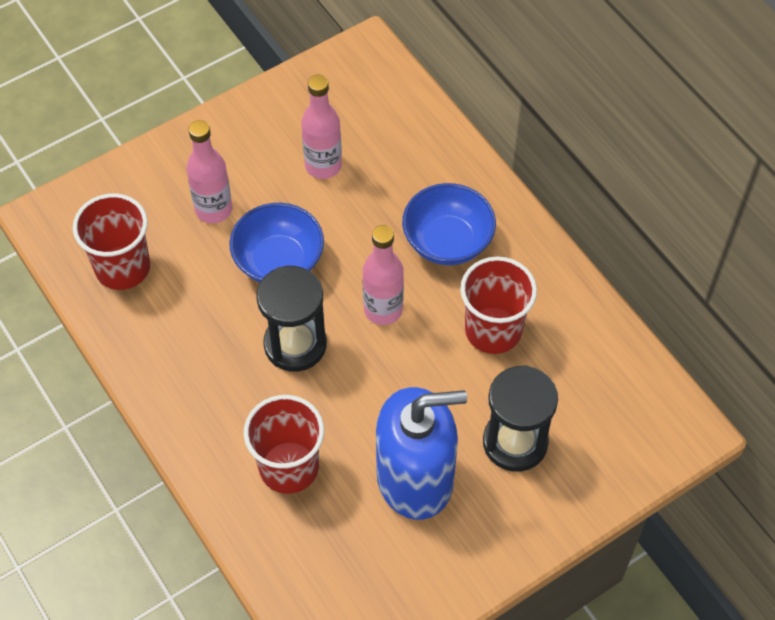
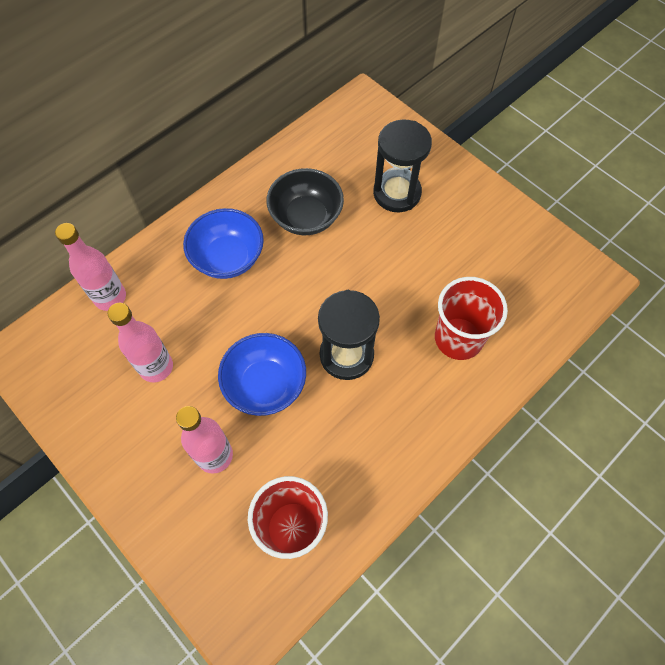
camera: 100 degrees left, 5 degrees up
(383, 309) = (301, 294): pink bottle -> pink bottle (110, 297)
(415, 478) = (442, 250): blue soap dispenser -> none
(493, 330) = (306, 217): red cup -> black bowl

